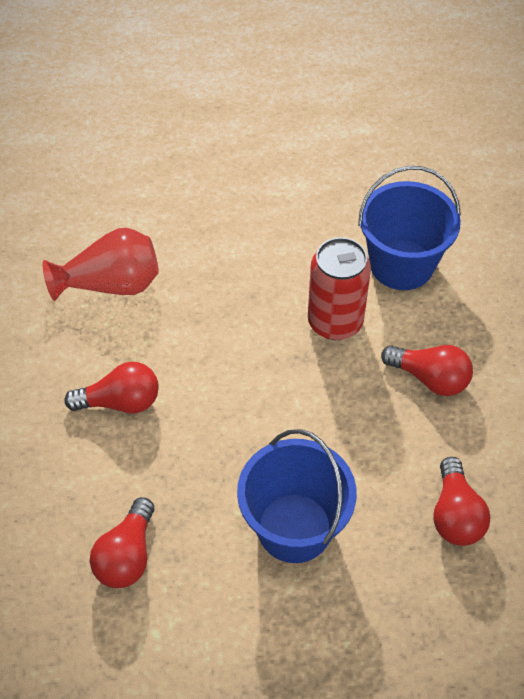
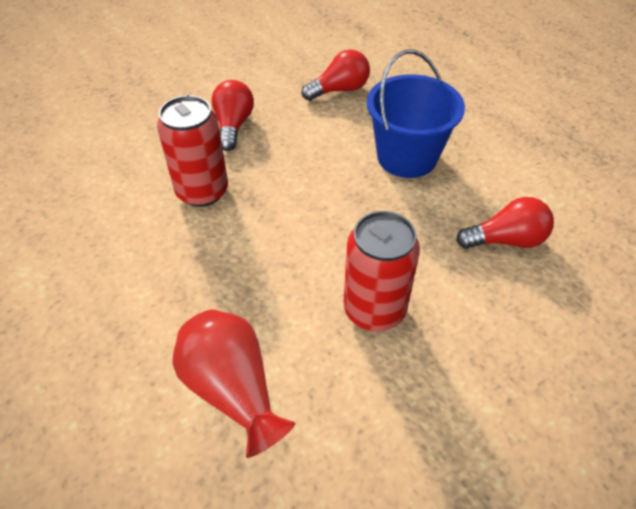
camera: 115 degrees left, 5 degrees down
(120, 402) = (374, 310): red light bulb -> red can
(401, 264) = (117, 169): blue bucket -> none

